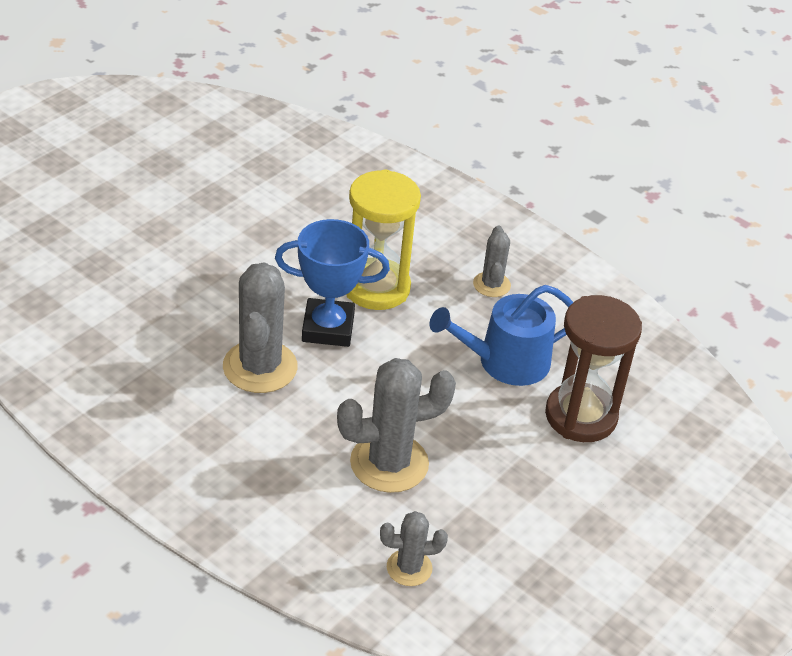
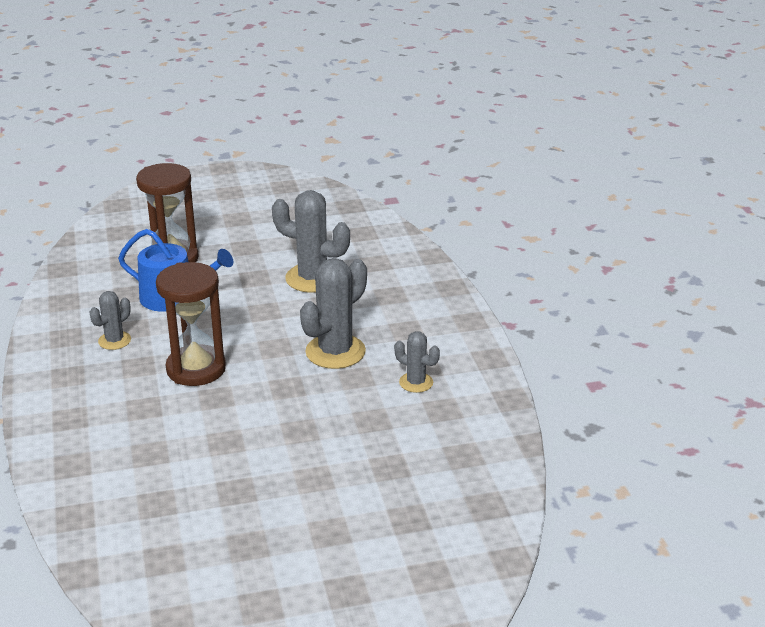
camera: 140 degrees left, 10 degrees down
(328, 328) = (262, 357): blue trophy -> none
(376, 288) = (196, 369): yellow hourglass -> brown hourglass
(409, 568) = (356, 238): grey cactus -> grey cactus (416, 382)

